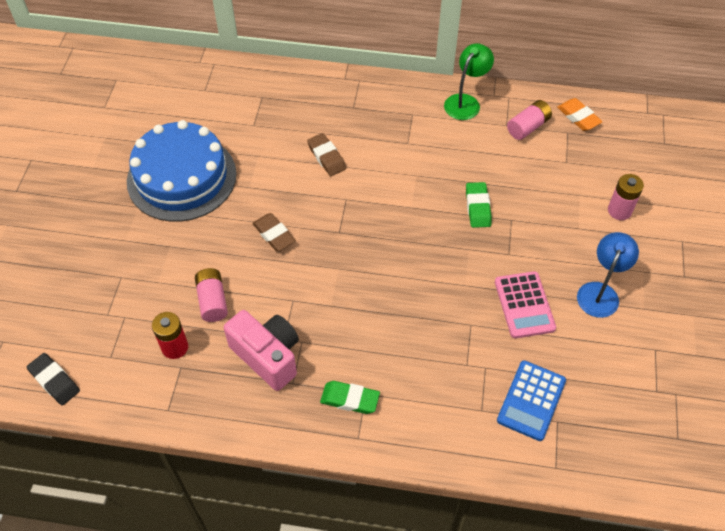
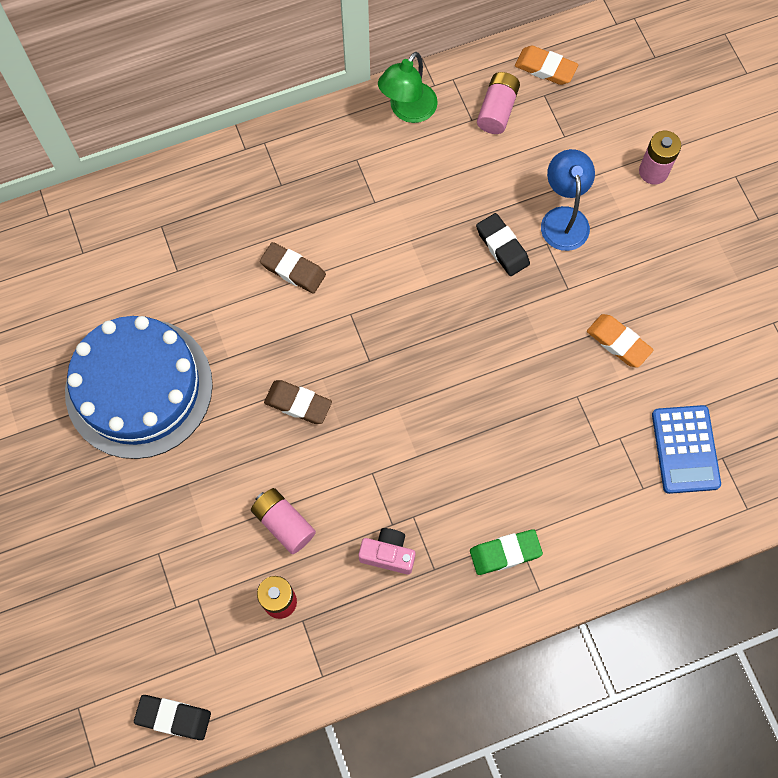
camera: 30 degrees left, 15 degrees up
(267, 356) = (388, 554): pink camera -> pink camera, size x0.58
(465, 102) = (408, 110): green lamp -> green lamp turned 150 degrees counterclockwise
(478, 207) = (502, 247): green eraser -> black eraser
(524, 305) = (618, 342): pink calculator -> orange eraser
(600, 292) = (686, 284): blue lamp -> blue lamp (563, 218)

